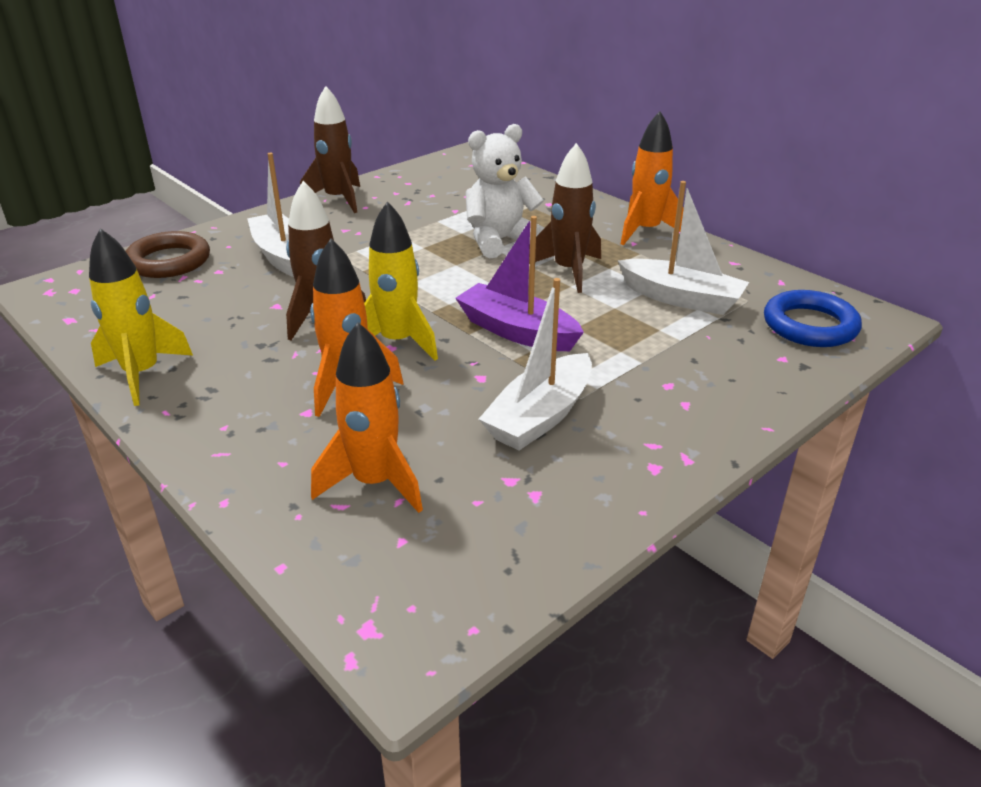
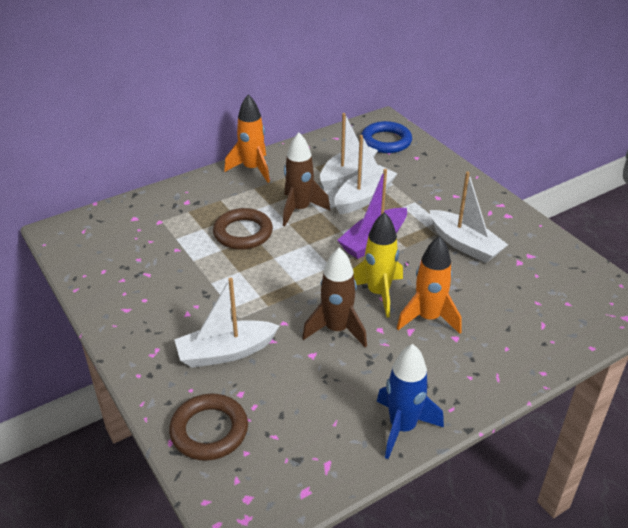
camera: 80 degrees left, 5 degrees up
(142, 374) = (402, 427): yellow rocket -> blue rocket
(338, 200) = (120, 316): brown rocket -> none
(374, 483) = (524, 310): orange rocket -> none
(500, 241) = (243, 233): white teddy bear -> brown ring
(626, 316) = (364, 197): none -> white boat

